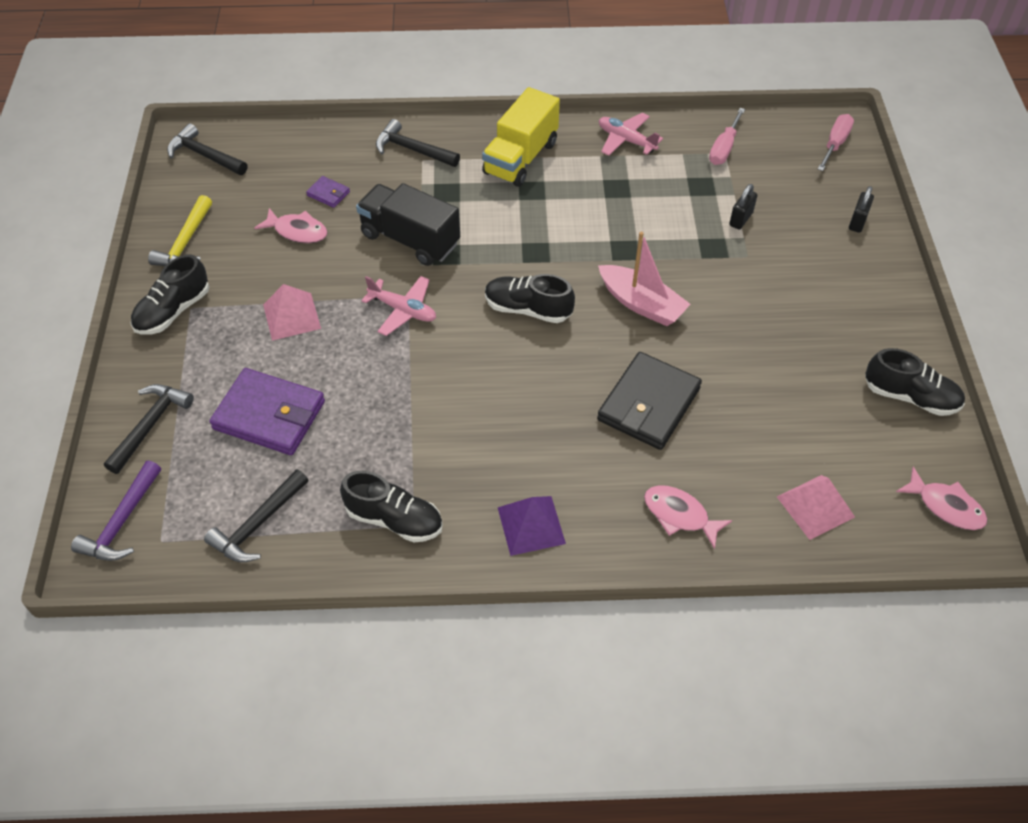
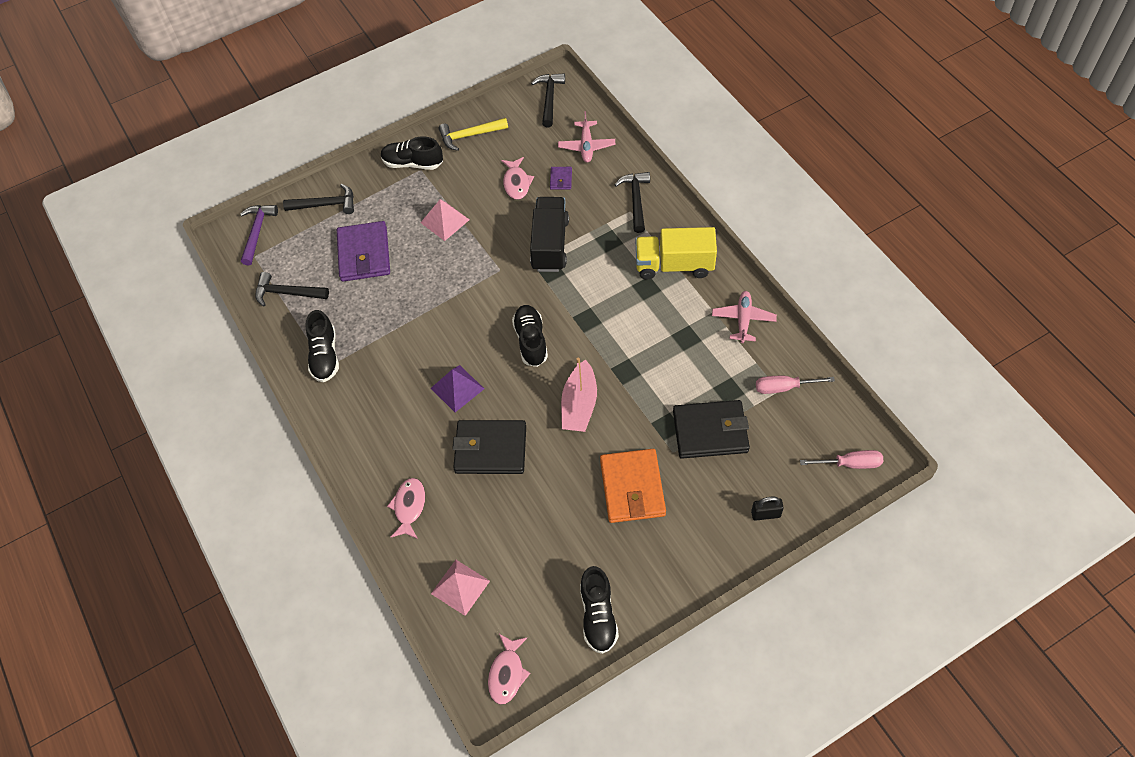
camera: 65 degrees right, 5 degrees up
(122, 522) = (257, 232): purple hammer -> purple hammer turned 105 degrees clockwise
(403, 310) = (486, 274): pink plane -> pink plane (586, 146)
(531, 525) = (357, 428): purple pyramid -> purple pyramid (457, 388)
(741, 219) = (710, 431): black padlock -> black wallet
(771, 305) = (632, 488): none -> orange wallet

